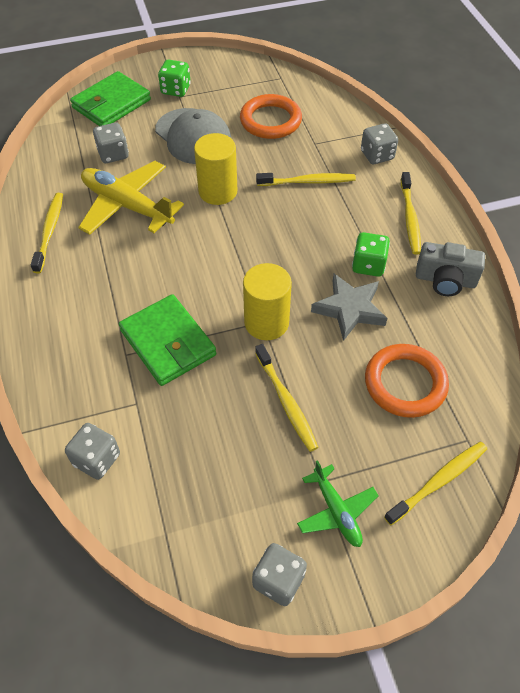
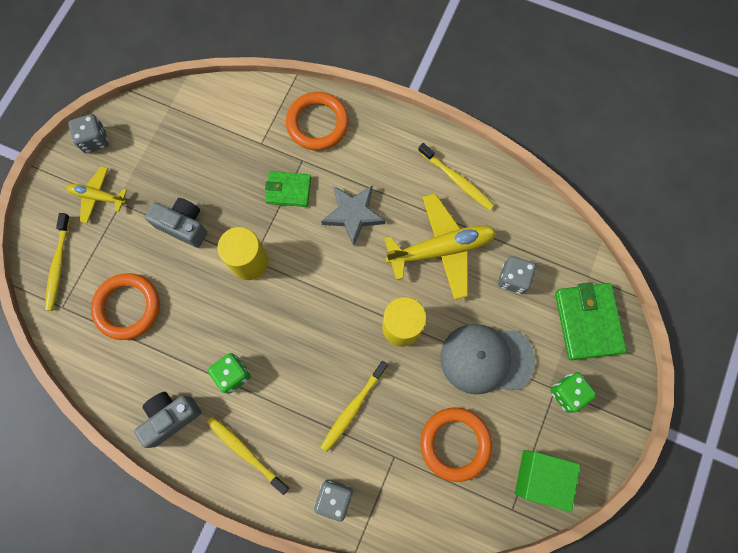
camera: 130 degrees right, 20 degrees up
(72, 370) = (317, 123): none -> orange ring
(97, 459) = (243, 101): grey dice -> none
(168, 343) = (288, 190): green wallet -> green wallet, size x0.63
(246, 76) = (540, 477): none -> green cube
(286, 402) = (183, 226): yellow toothbrush -> grey camera
(336, 511) = (98, 197): green plane -> yellow plane
(349, 309) = (210, 325): grey star -> grey star (353, 214)

